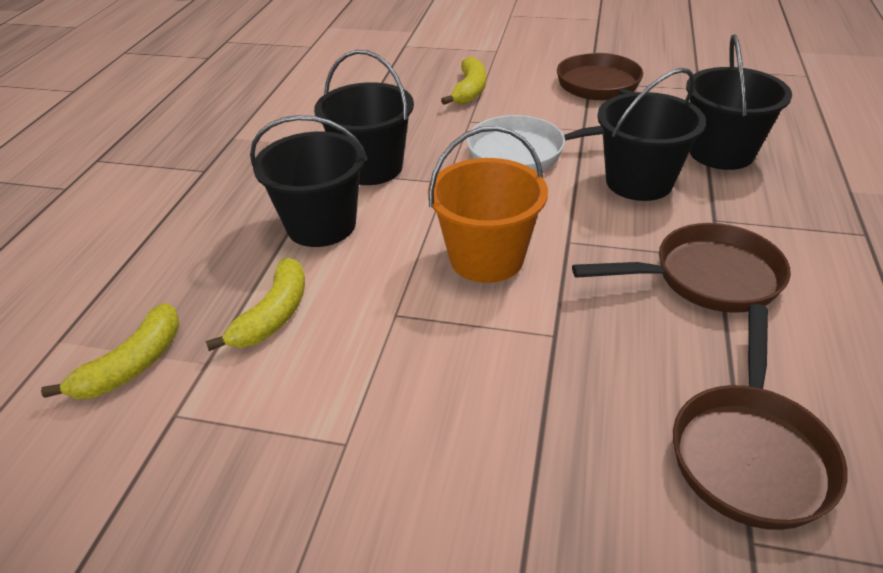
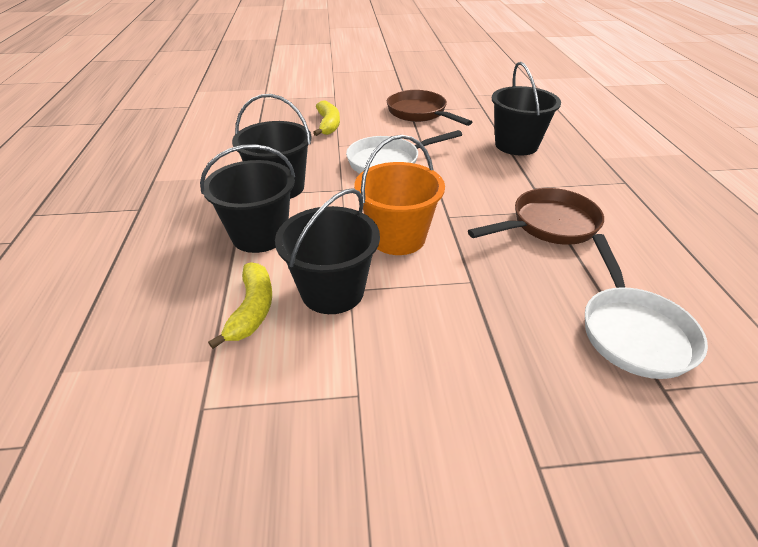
camera: 20 degrees left, 0 degrees up
(133, 365) = (144, 376): yellow banana -> none
(639, 182) = (474, 170): black bucket -> black bucket (332, 291)
(750, 452) = (632, 331): brown pan -> white pan

